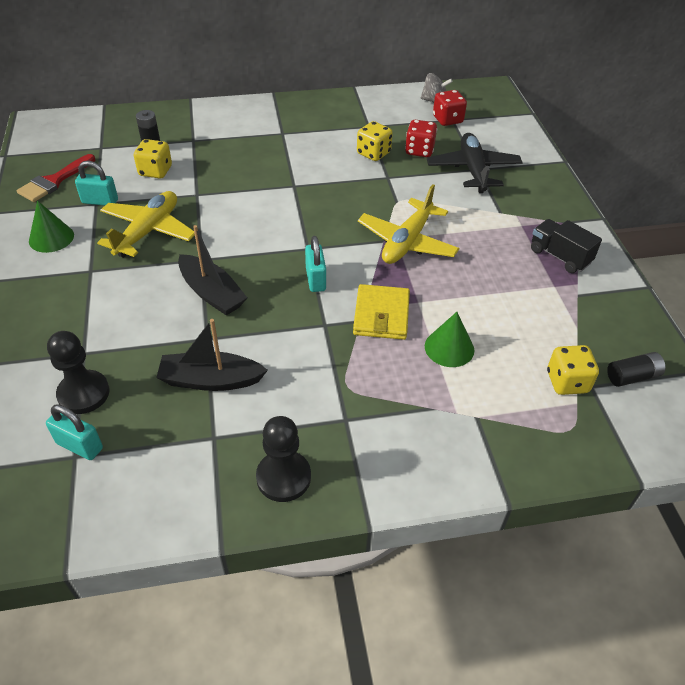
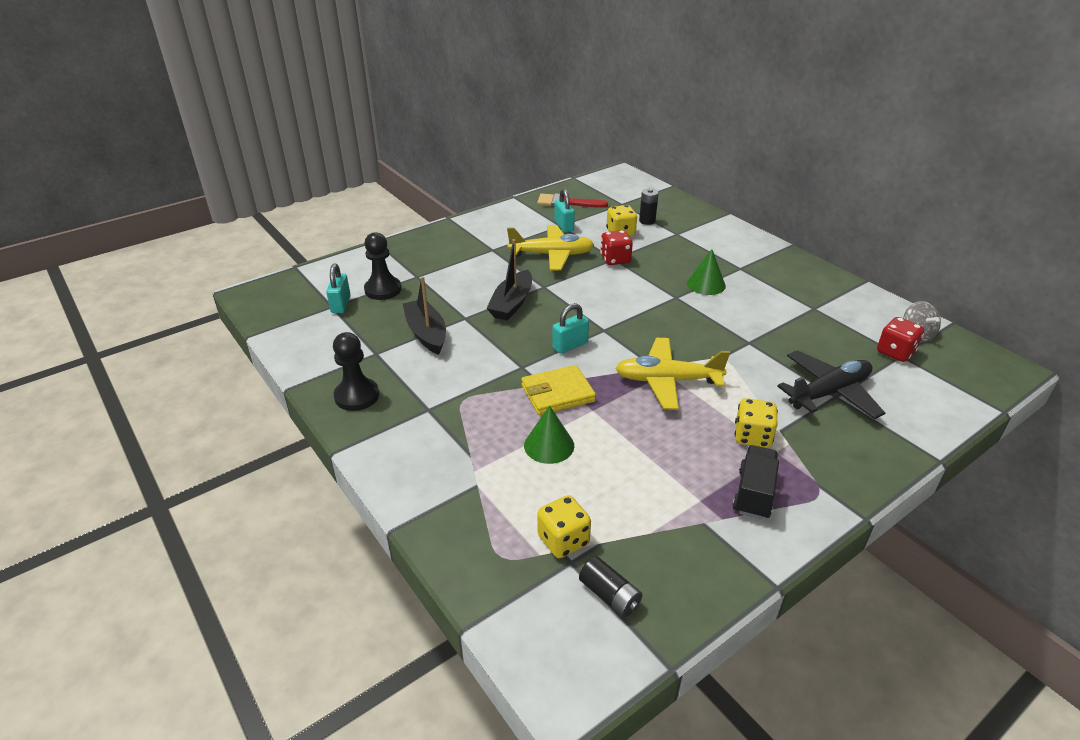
camera: 65 degrees right, 10 degrees down
(51, 238) = (510, 224): green cone -> green cone (706, 284)
(373, 153) = (774, 323): yellow dice -> yellow dice (752, 436)
(419, 151) = (815, 349): red dice -> red dice (615, 259)

